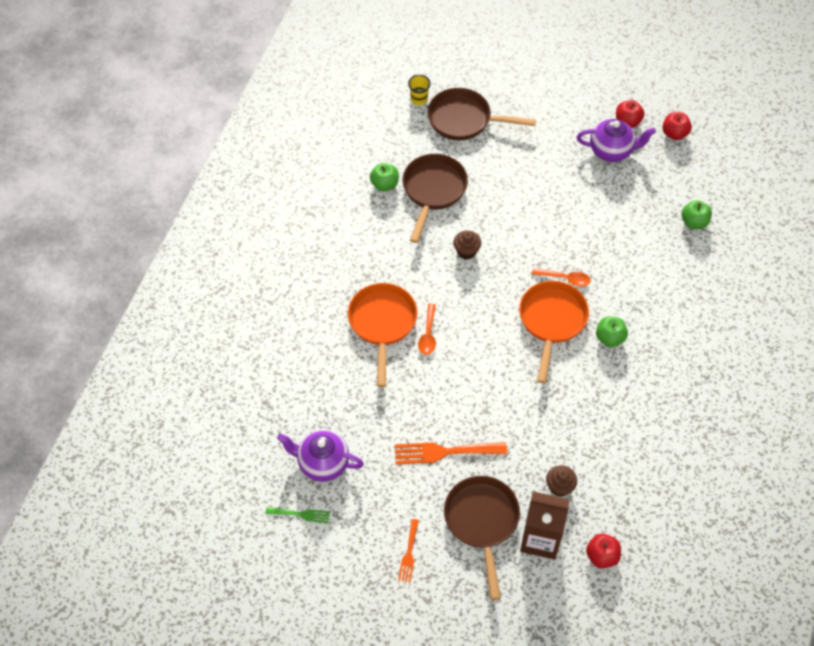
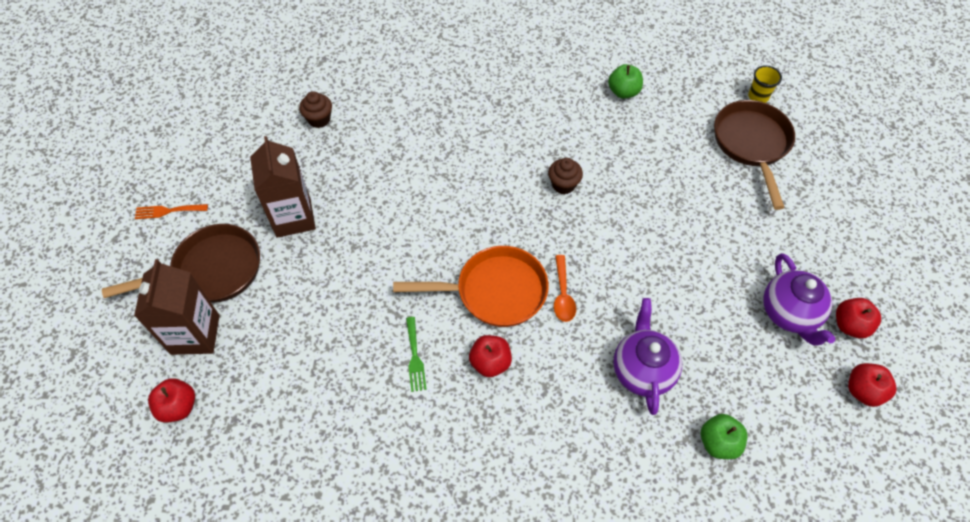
camera: 75 degrees right, 0 degrees up
(301, 514) = (204, 113): green fork -> green fork (415, 357)
(322, 463) = (263, 117): purple teapot -> purple teapot (642, 370)
(382, 324) = (441, 129): orange pan -> none
(428, 334) = (440, 172): orange spoon -> none
(433, 191) = (634, 136): brown pan -> none
(444, 452) = (293, 217): orange fork -> brown carton
(559, 487) = (266, 342): brown cupcake -> brown cupcake (319, 119)
(609, 338) = (490, 362): green apple -> red apple

